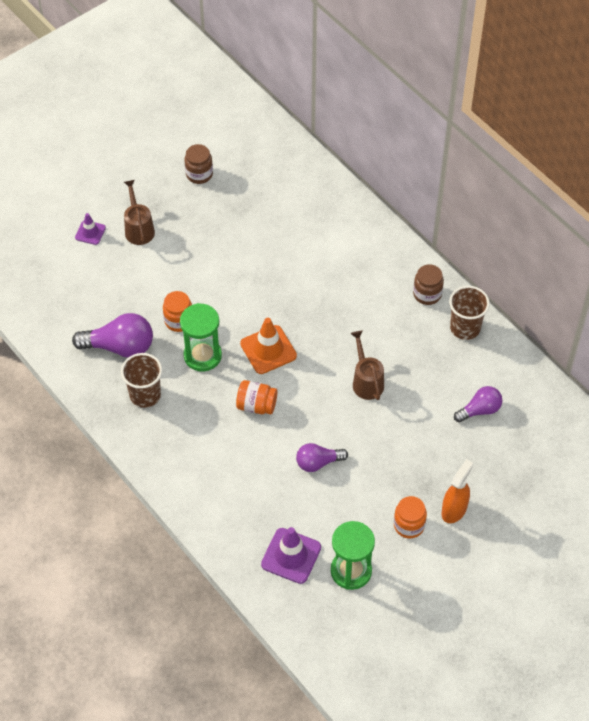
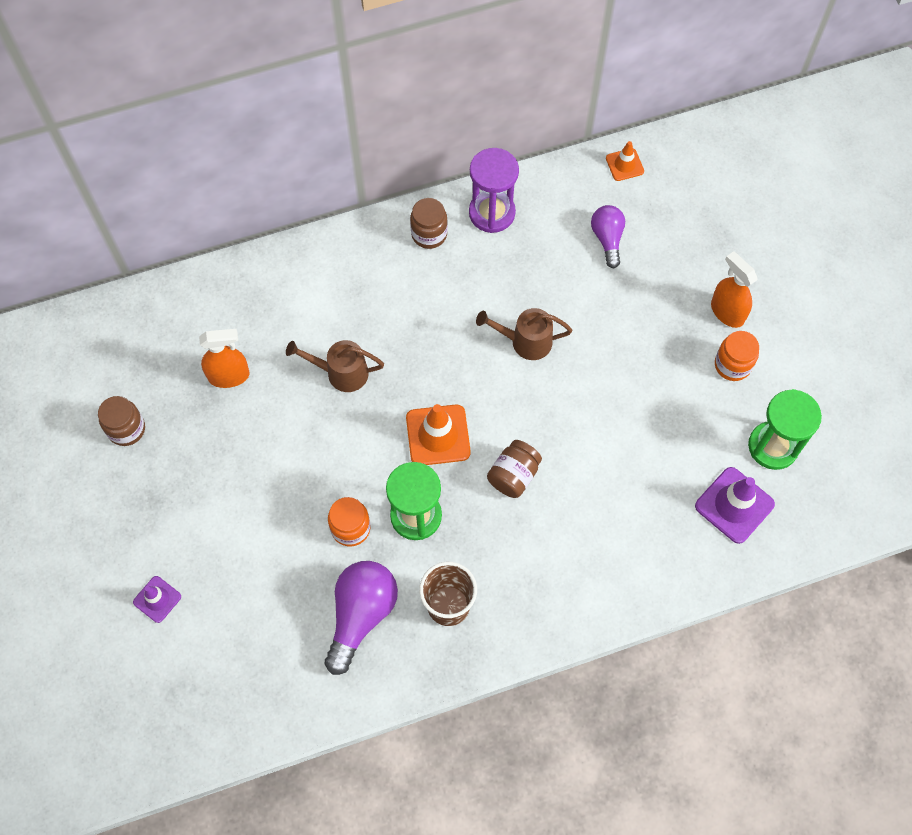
camera: 70 degrees left, 10 degrees up
(138, 228) = (180, 533): brown watering can -> brown watering can (341, 373)
(256, 405) = (513, 475): orange jar -> brown jar
(261, 215) = (229, 376): none -> orange spray bottle
(318, 462) = (618, 433): purple light bulb -> none
(465, 328) = (492, 213): brown cup -> purple hourglass
(553, 403) = (624, 165): none -> orange traffic cone

